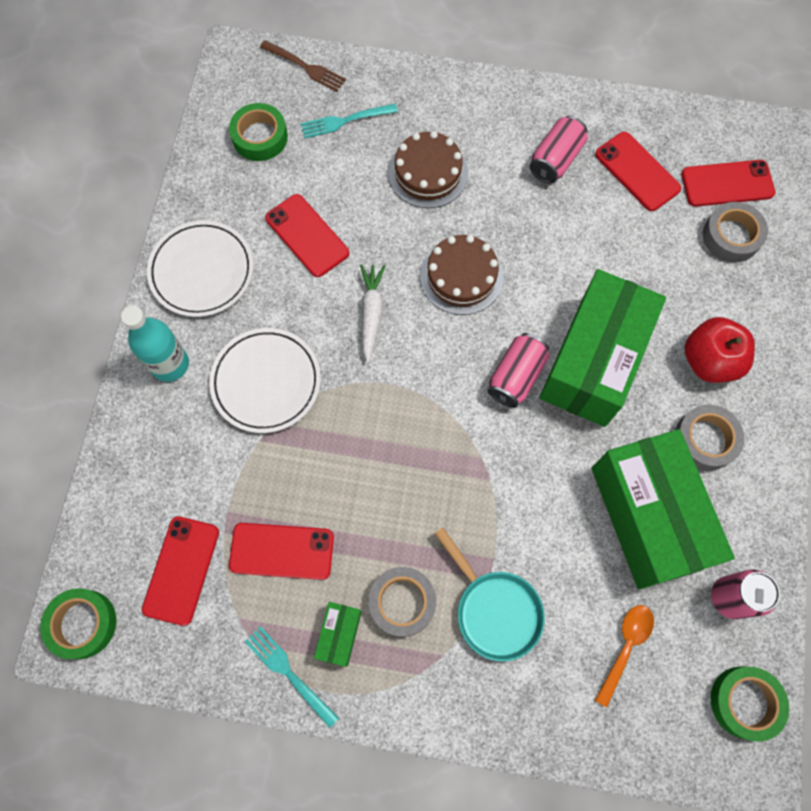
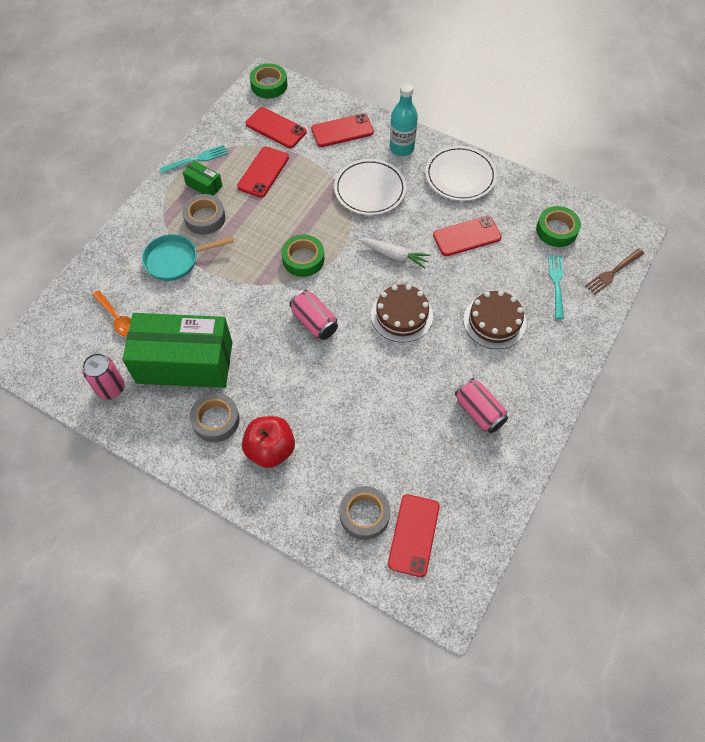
camera: 110 degrees right, 10 degrees down
(593, 361) = (304, 373): green box -> none
(637, 171) = (448, 468): red phone -> red phone (342, 130)
(745, 702) = (50, 369): green tape -> green tape (303, 259)

